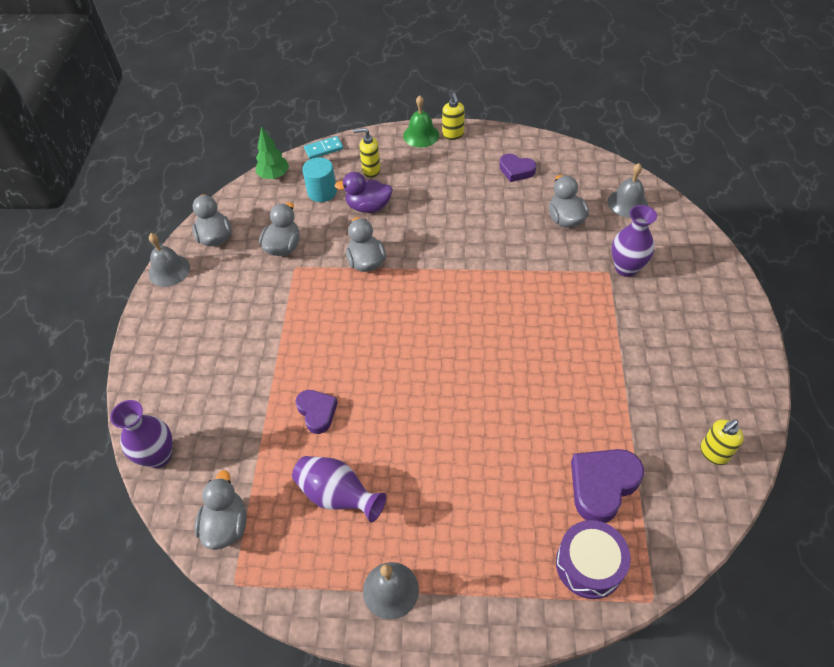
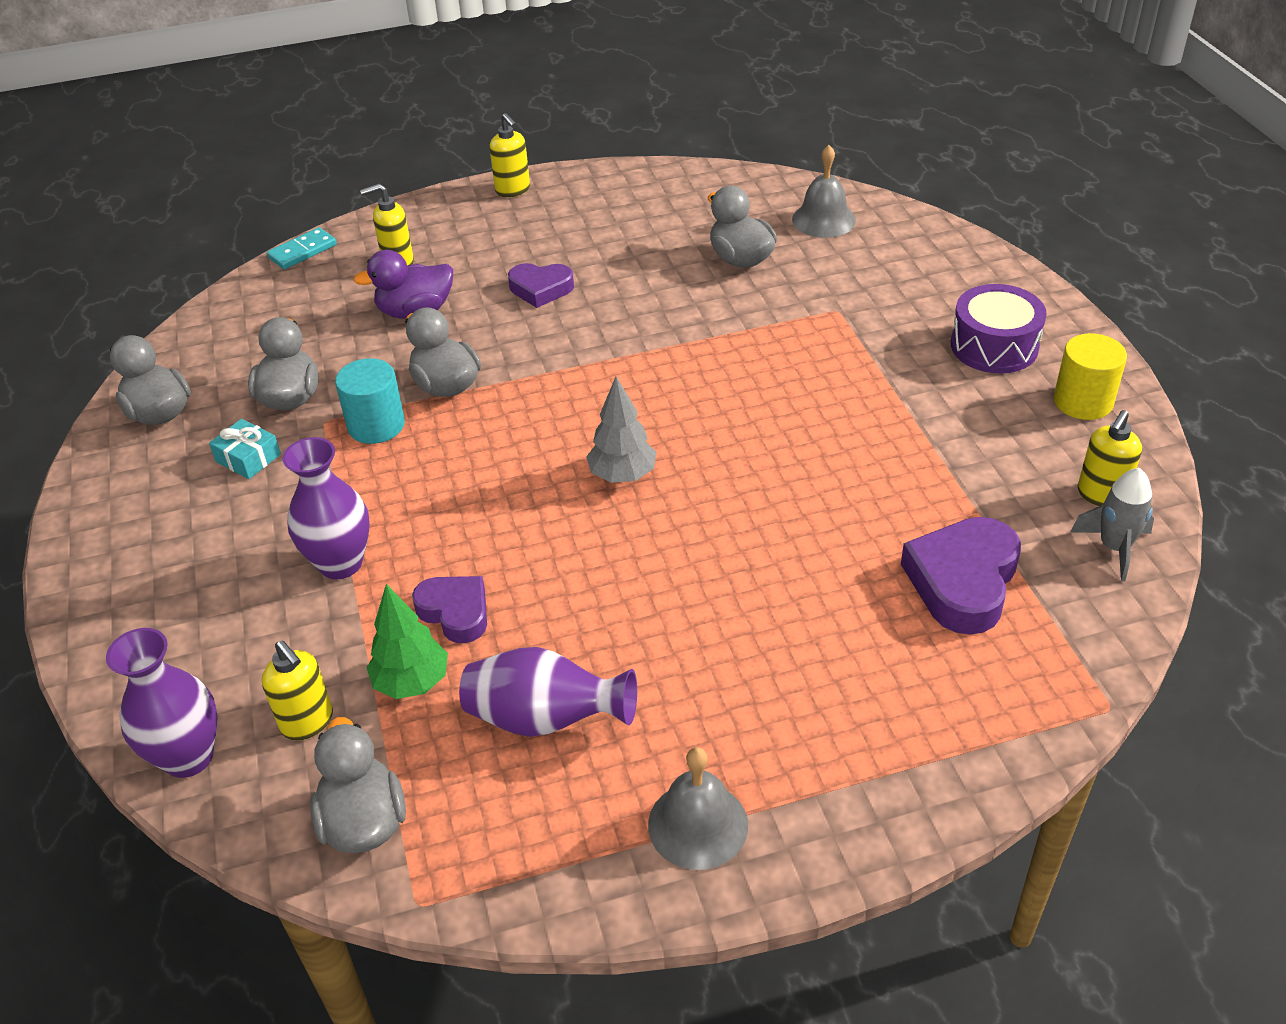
camera: 20 degrees left, 10 degrees down
(169, 270) = (91, 479): grey bell -> none
(221, 455) = (308, 722): none -> yellow soap dispenser
(249, 280) = (248, 458): none -> turquoise gift
(274, 176) = (230, 305): green tree -> green tree (412, 682)
(322, 192) = (326, 309): turquoise cylinder -> turquoise cylinder (376, 425)
(421, 135) = (460, 201): green bell -> none
(438, 351) = (622, 475): none -> grey tree
(516, 170) = (635, 215): purple heart -> purple heart (541, 289)
(589, 564) = (994, 690): purple drum -> purple drum (994, 346)
(626, 268) = (861, 299): purple vase -> purple vase (340, 563)
(705, 493) = (1114, 548): none -> grey rocket
(732, 382) = (1083, 401): none -> yellow cylinder

